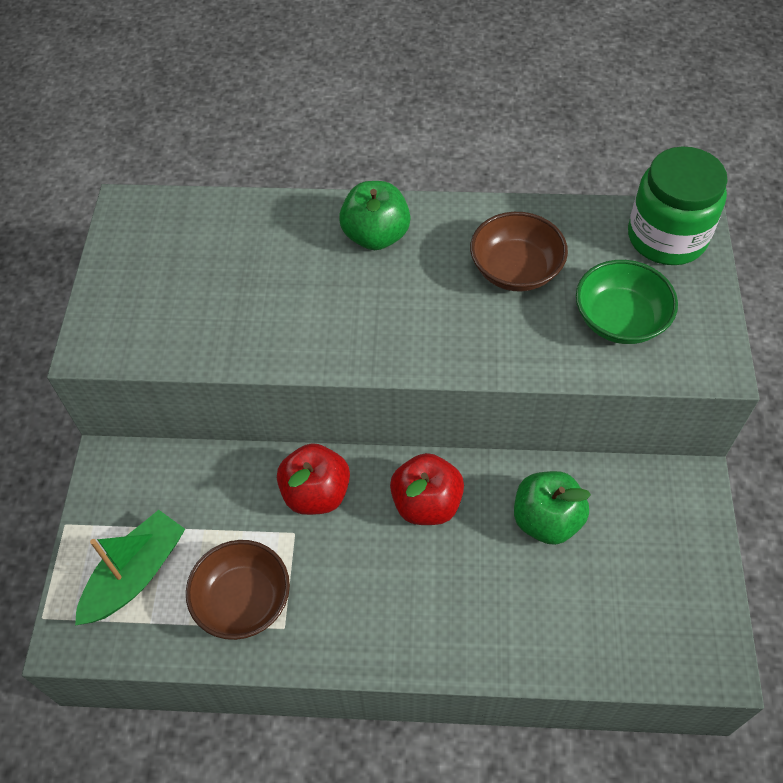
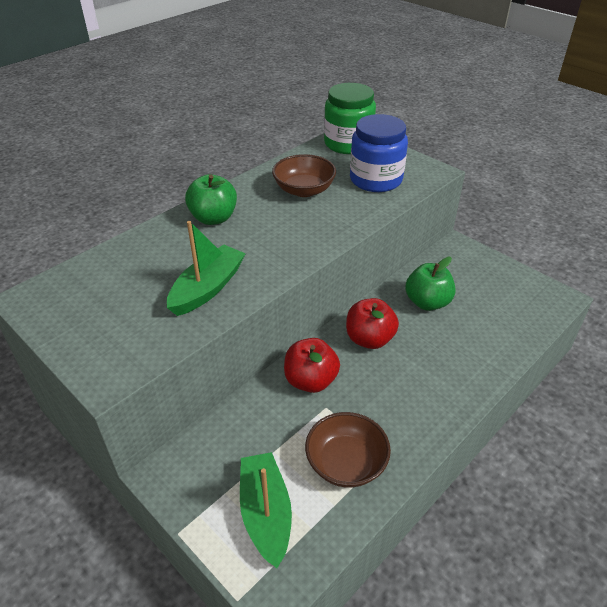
camera: 50 degrees left, 15 degrees down
(266, 321) = (207, 288): none -> green boat
(620, 320) = (375, 179): green bowl -> blue jar

